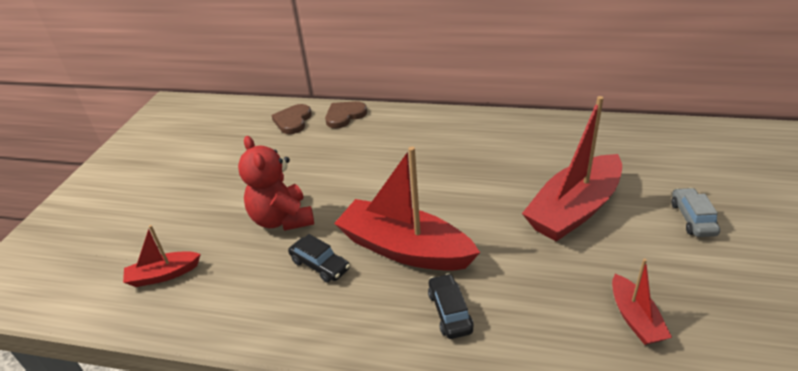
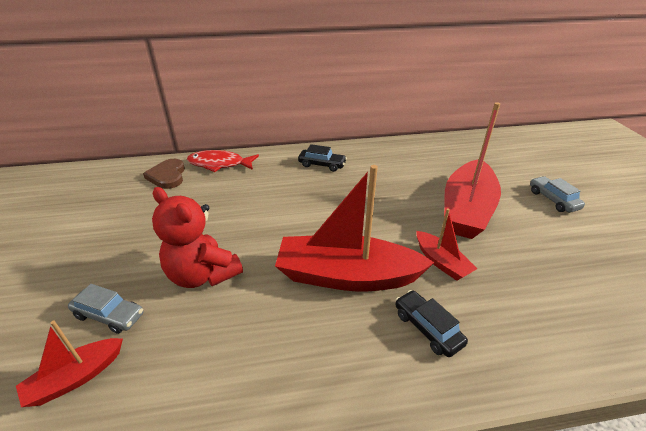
camera: 25 degrees left, 0 degrees up
(200, 235) = (109, 315): none -> grey car
(320, 265) = (270, 314): black car -> black car (322, 165)
(344, 116) = (219, 164): brown heart -> red fish
(635, 318) = (576, 290): red boat -> red boat (441, 262)

